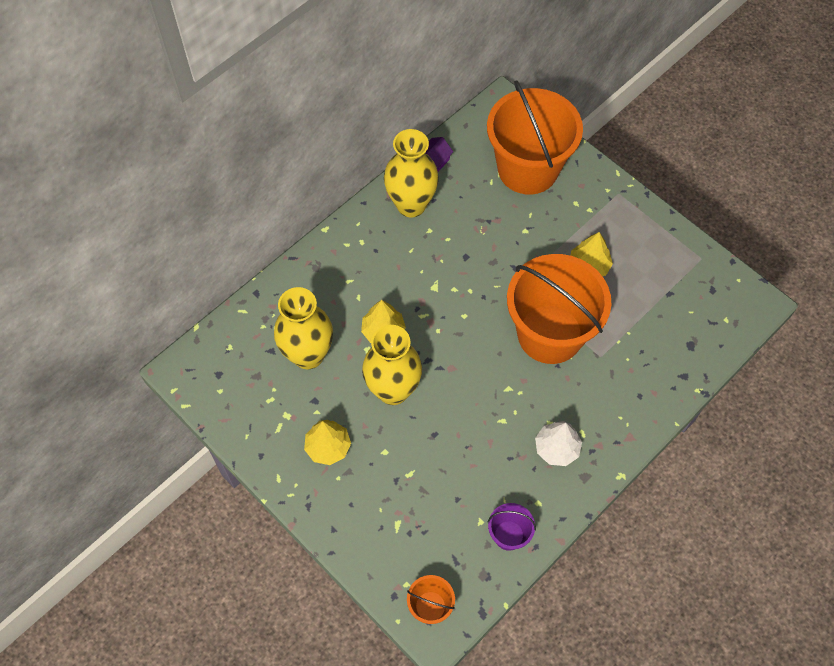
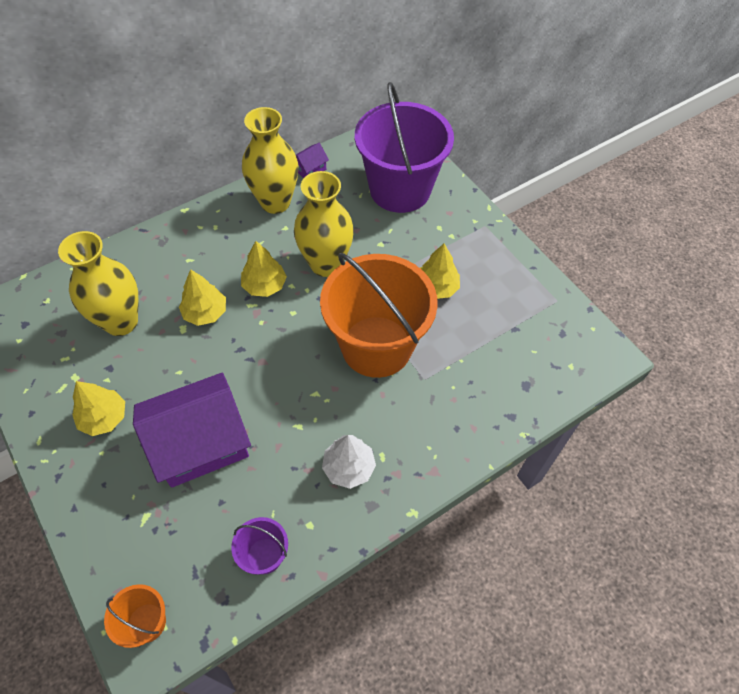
camera: 10 degrees right, 5 degrees down
(393, 390) = (193, 372): yellow vase -> yellow vase (326, 264)
(422, 452) = (200, 443): none -> purple house
(429, 294) = (264, 285): none -> yellow tree
(528, 169) = (400, 189): orange bucket -> purple bucket

